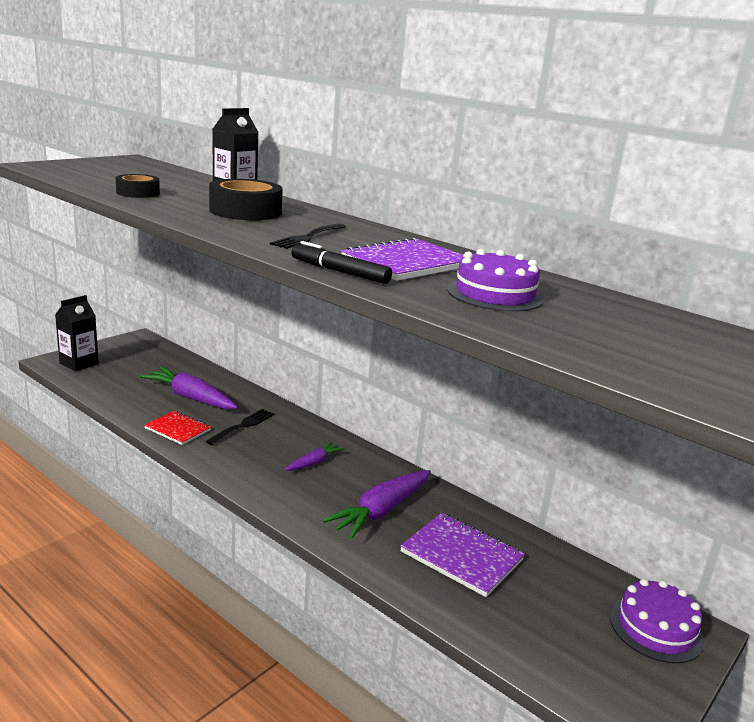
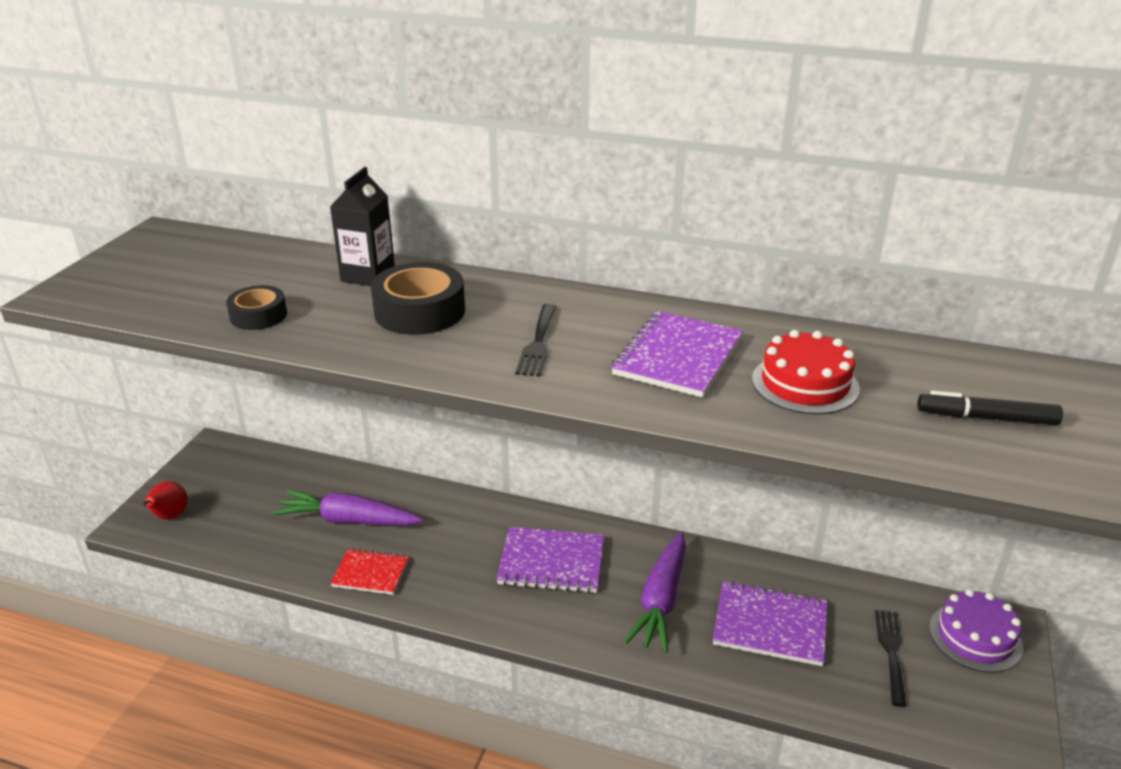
camera: 20 degrees left, 10 degrees up
(79, 364) = (170, 516): black carton -> red pear
(243, 426) = (439, 540): black fork -> black fork (891, 652)
(314, 462) = (551, 562): purple carrot -> purple notebook
(339, 272) = (635, 402): black marker -> black marker (986, 418)
(495, 294) = (805, 384): purple cake -> red cake

